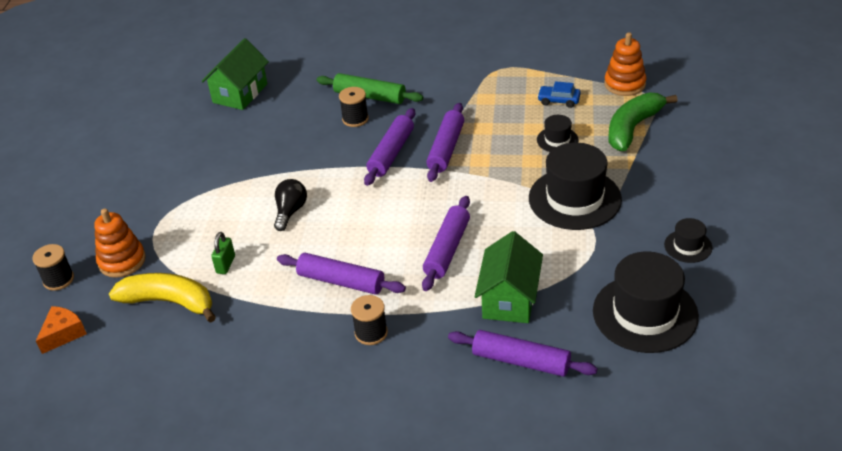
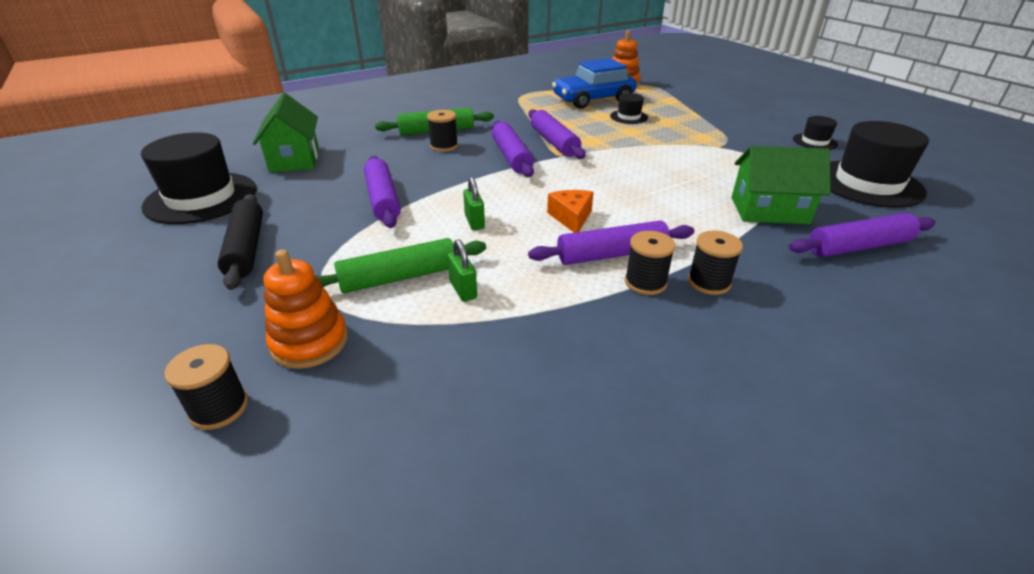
camera: 40 degrees left, 5 degrees down
(63, 334) = (306, 480): orange cheese -> orange cheese (571, 218)
(145, 174) = (246, 248): none -> black rolling pin
(169, 302) = (437, 357): yellow banana -> none
(202, 238) = (399, 277): none -> green rolling pin
(290, 212) = (474, 222): black light bulb -> green padlock
(332, 312) = (645, 282): none -> black spool
(447, 249) = (664, 198): purple rolling pin -> purple rolling pin (383, 199)
(509, 299) = (769, 210): green house -> green house turned 60 degrees counterclockwise
(558, 100) = (593, 99): blue car -> blue car, size x2.19
(574, 199) = (699, 141): black hat -> black hat (201, 198)
(632, 128) = (666, 100): green banana -> none

